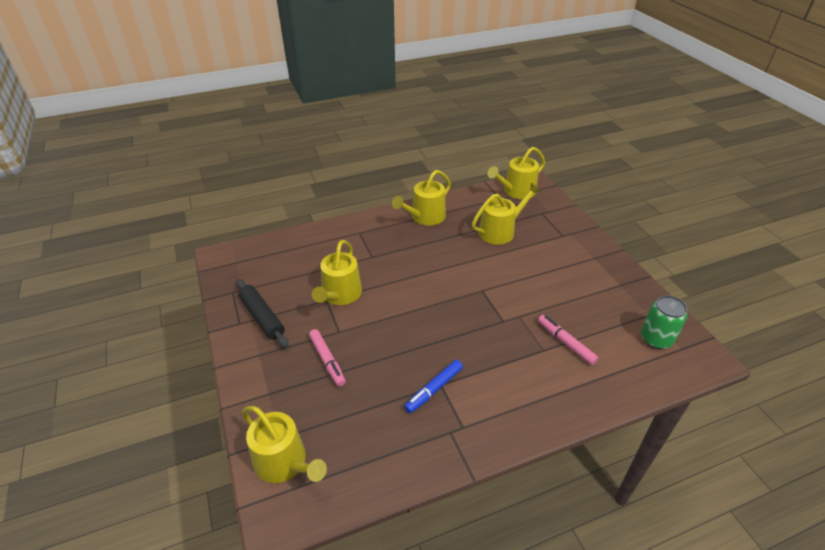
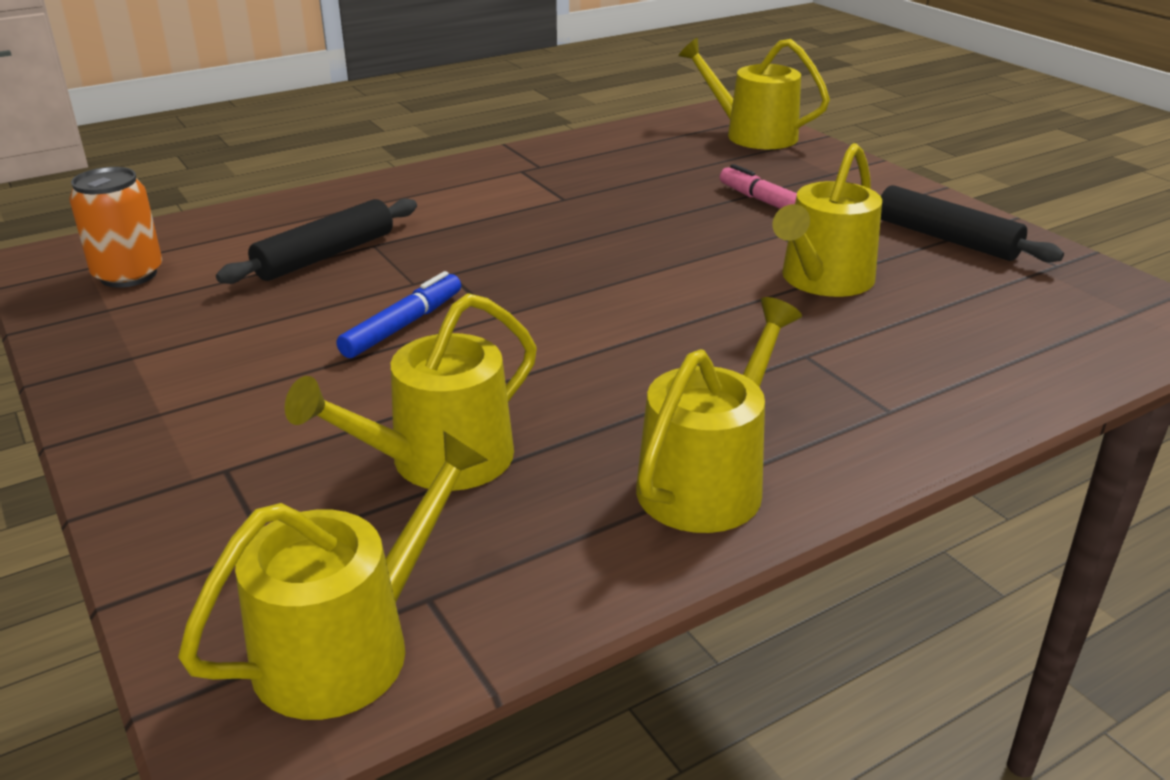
camera: 170 degrees right, 10 degrees down
(340, 295) = (823, 280): yellow watering can -> yellow watering can turned 150 degrees counterclockwise
(434, 389) = (573, 194): blue marker -> blue marker (402, 326)
(566, 343) = (325, 255): pink marker -> black rolling pin
(656, 339) = (128, 275): green can -> orange can

